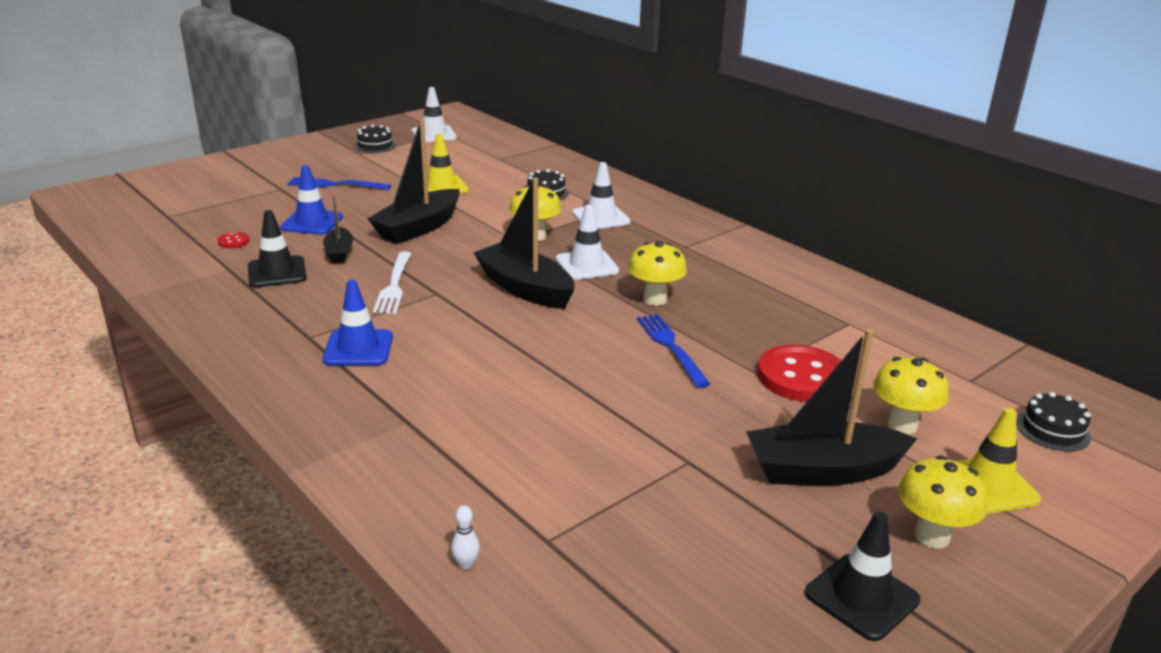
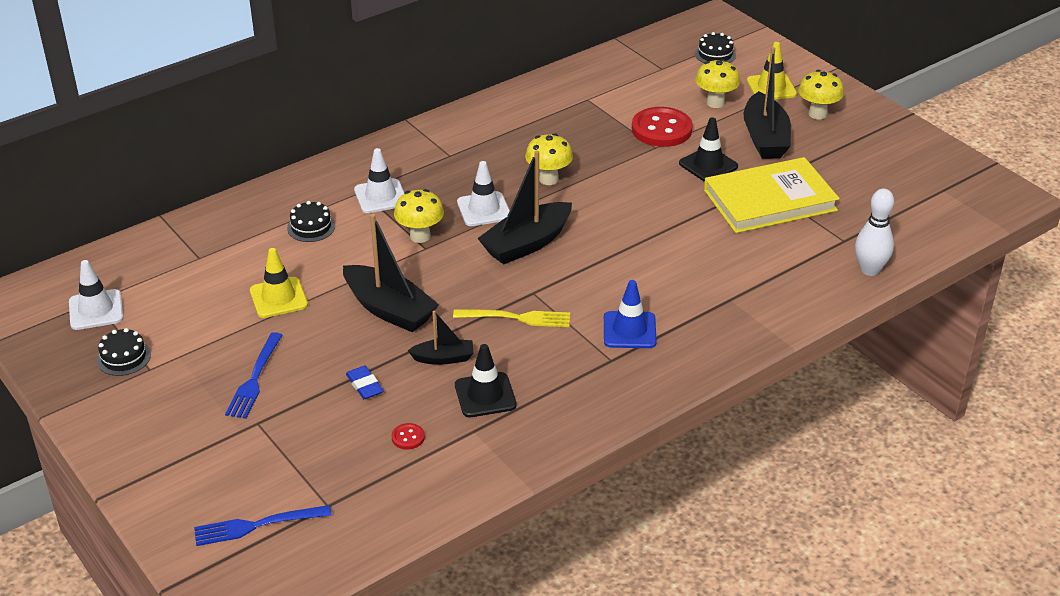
camera: 85 degrees left, 10 degrees up
(312, 222) = (364, 385): blue traffic cone -> blue eraser
(394, 285) = (517, 318): white fork -> yellow fork
(466, 564) = (869, 270): white bowling pin -> white bowling pin, size x2.27
(646, 467) = (769, 200): none -> yellow book
(670, 346) = (623, 178): blue fork -> blue fork (256, 526)
(861, 597) = (868, 143): black traffic cone -> black traffic cone (708, 165)

